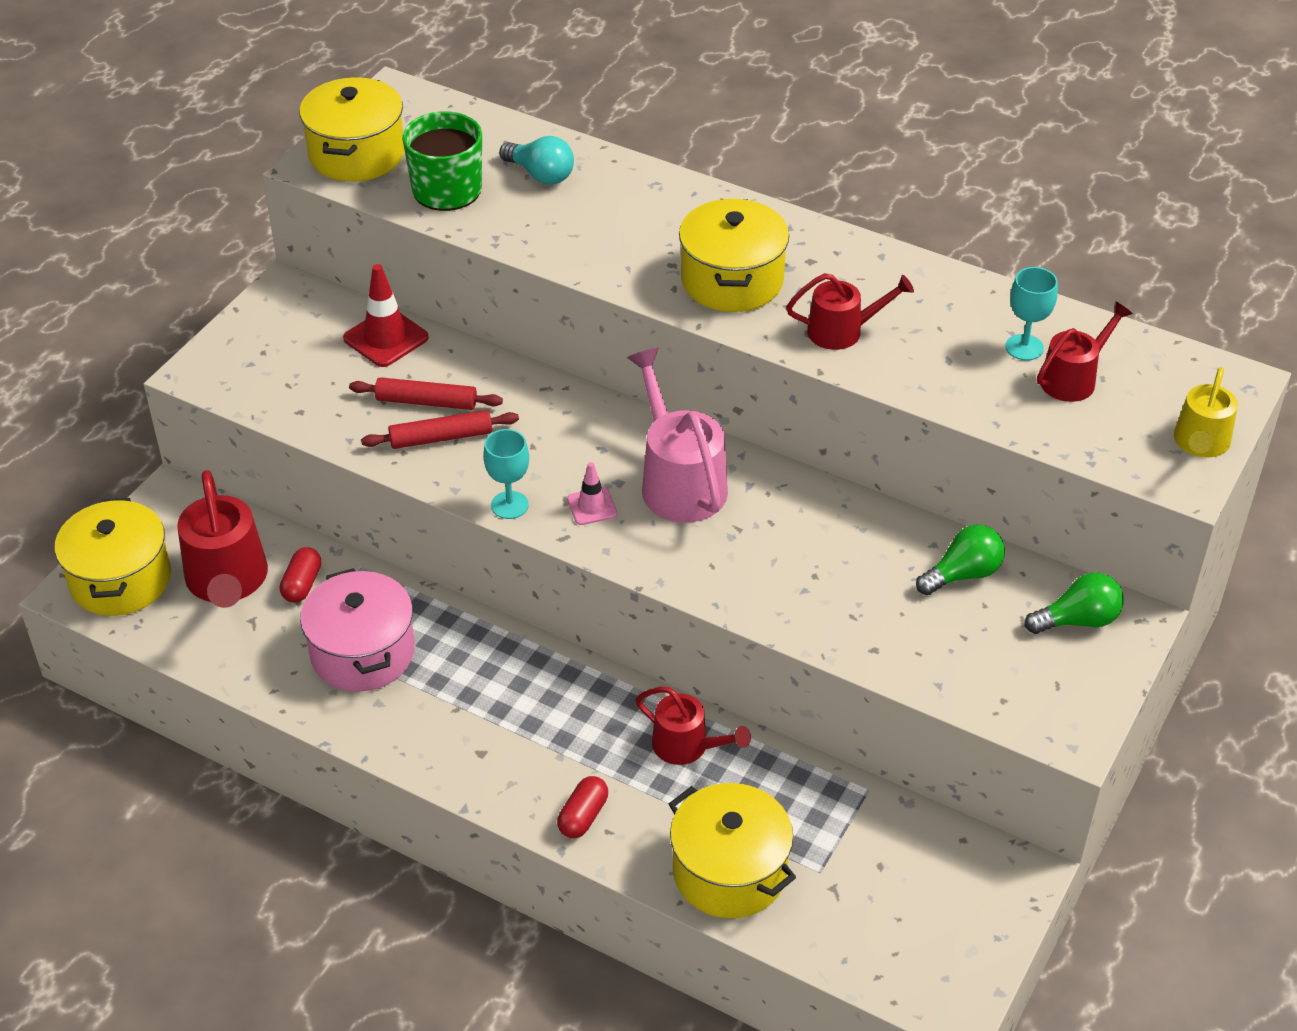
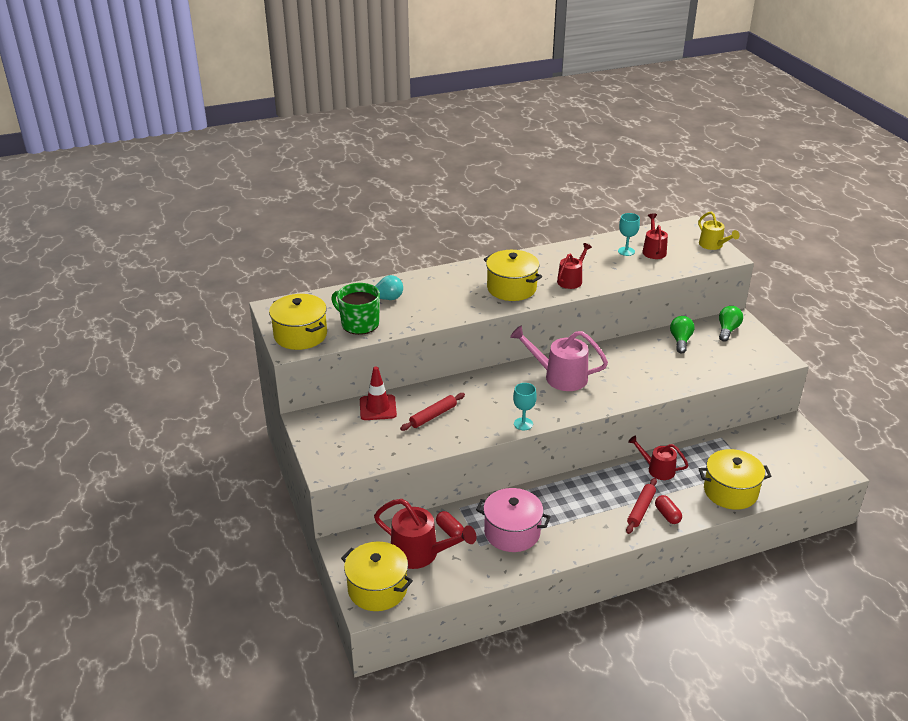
camera: 50 degrees left, 10 degrees down
(441, 438) = (460, 422): red rolling pin -> red rolling pin (641, 509)
(592, 506) = (549, 404): pink traffic cone -> none
(687, 746) = (657, 469): red watering can -> red watering can turned 135 degrees counterclockwise

